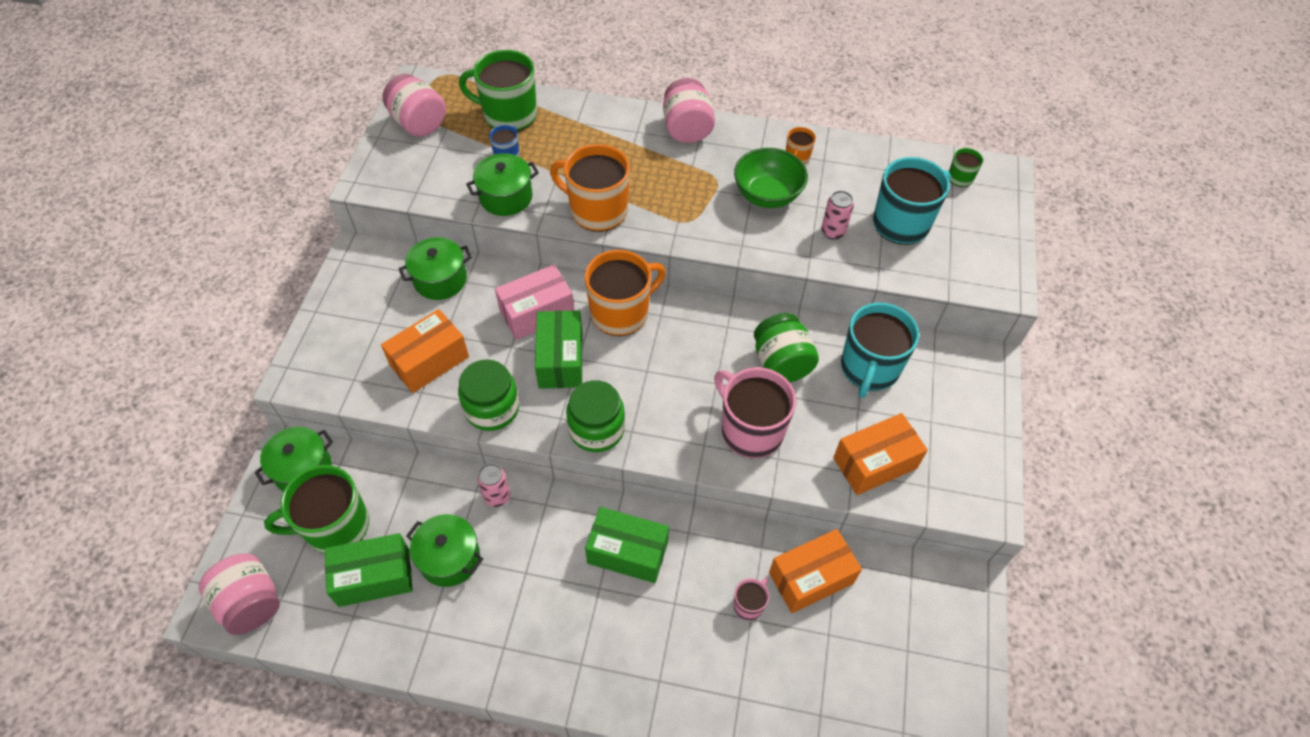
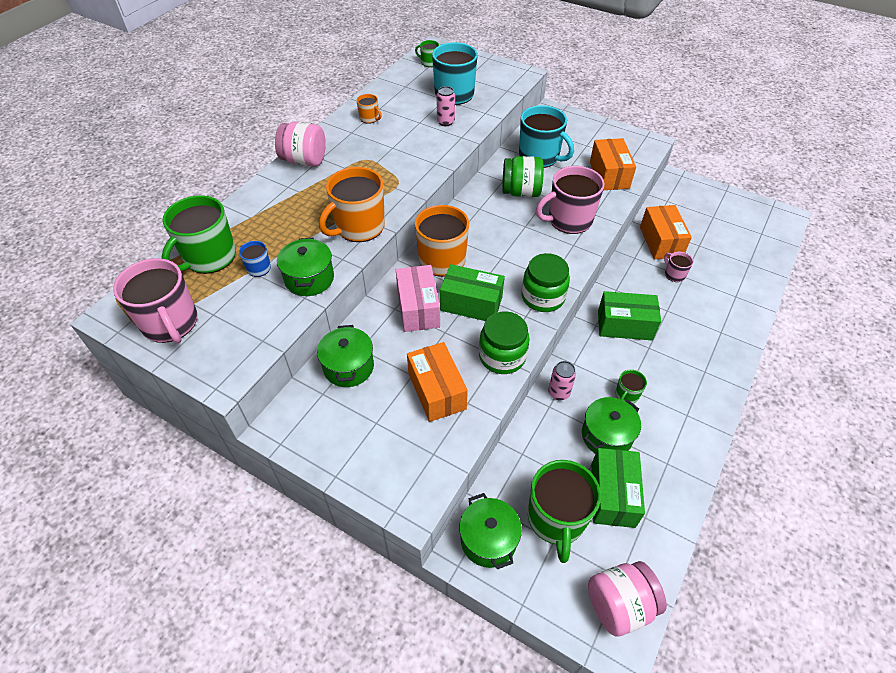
camera: 70 degrees left, 5 degrees down
(419, 123) = (170, 323): pink jar -> pink mug
(515, 571) = (626, 395): none -> green mug
(627, 552) = (624, 325): green box -> green box turned 60 degrees clockwise
(767, 195) = (396, 140): green bowl -> none

